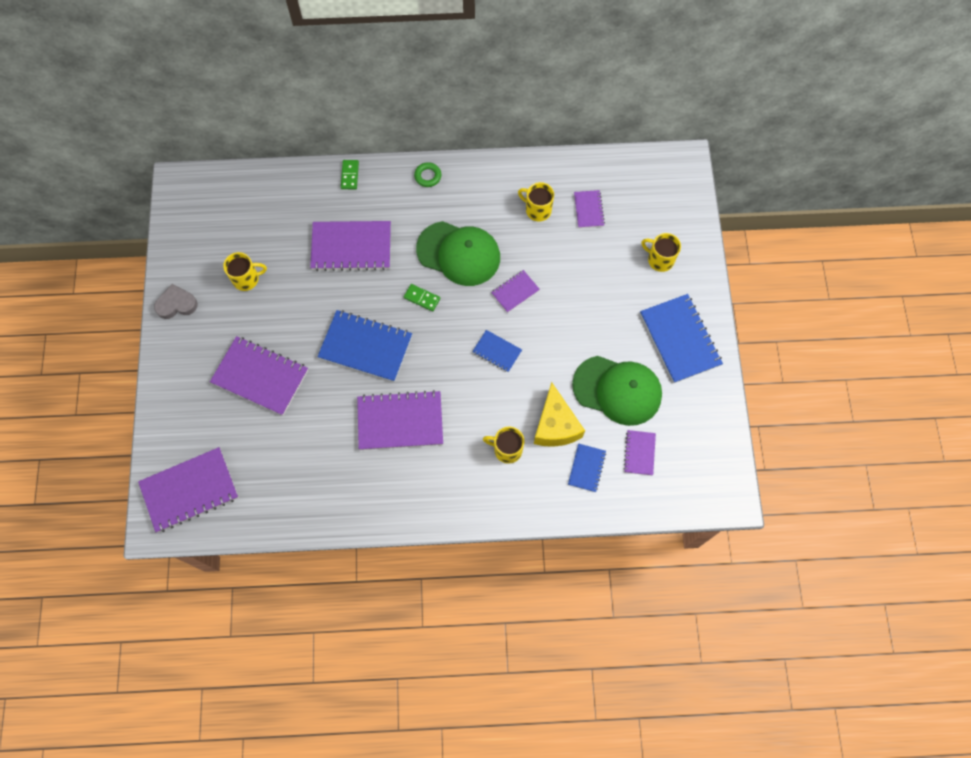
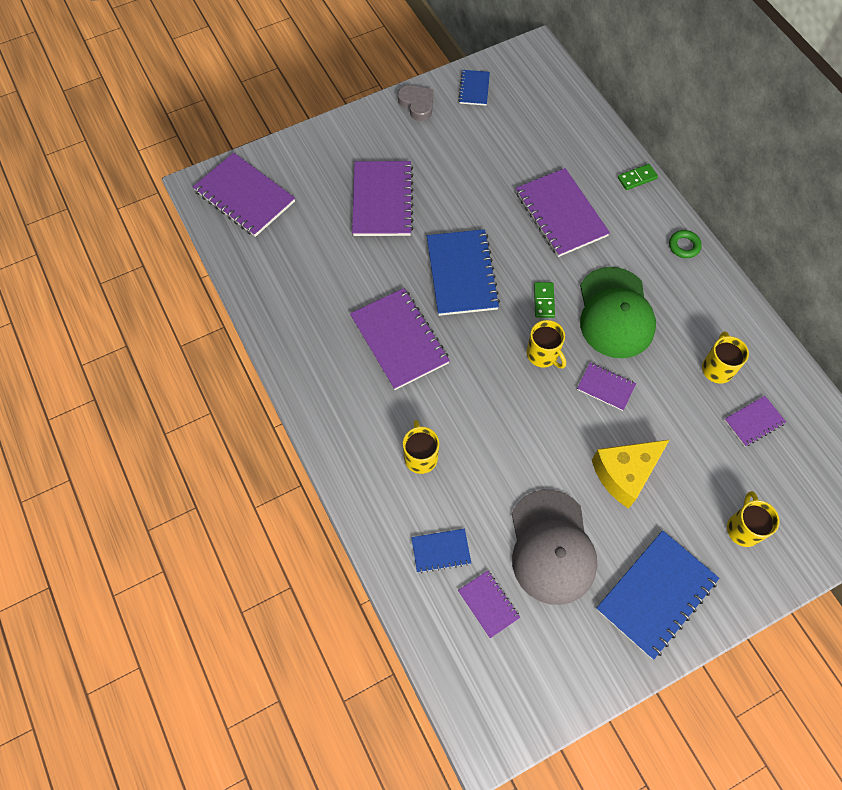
camera: 65 degrees right, 5 degrees down
(246, 279) = (474, 145): yellow mug -> yellow mug (543, 355)
(497, 351) = (526, 398): blue notebook -> blue notebook (474, 89)
(555, 425) = (473, 496): yellow cheese -> yellow cheese (625, 474)
(617, 390) = (551, 547): green cap -> grey cap
(639, 453) = (488, 604): purple notebook -> purple notebook turned 75 degrees clockwise

